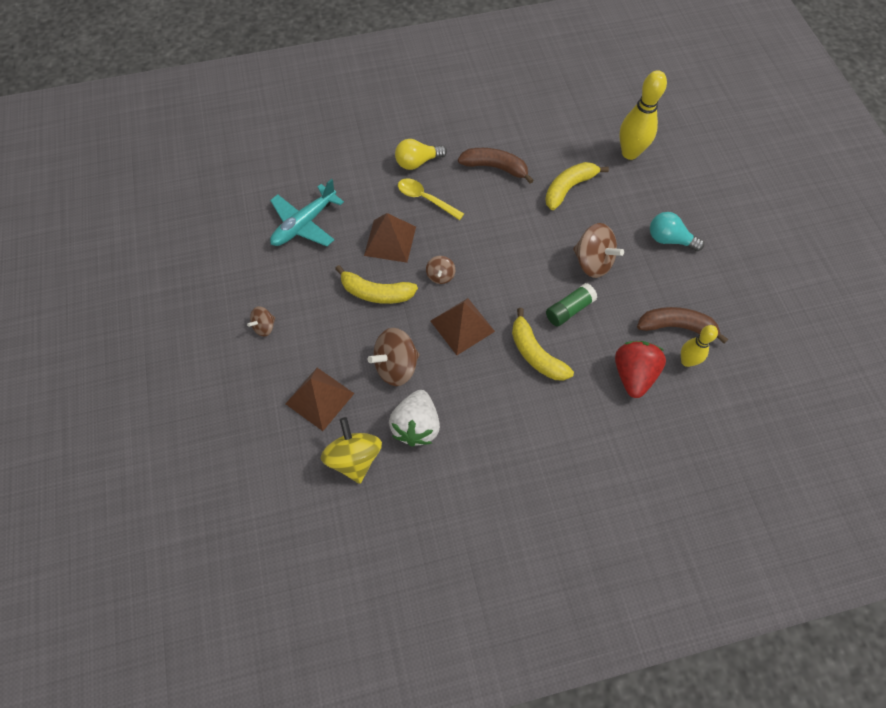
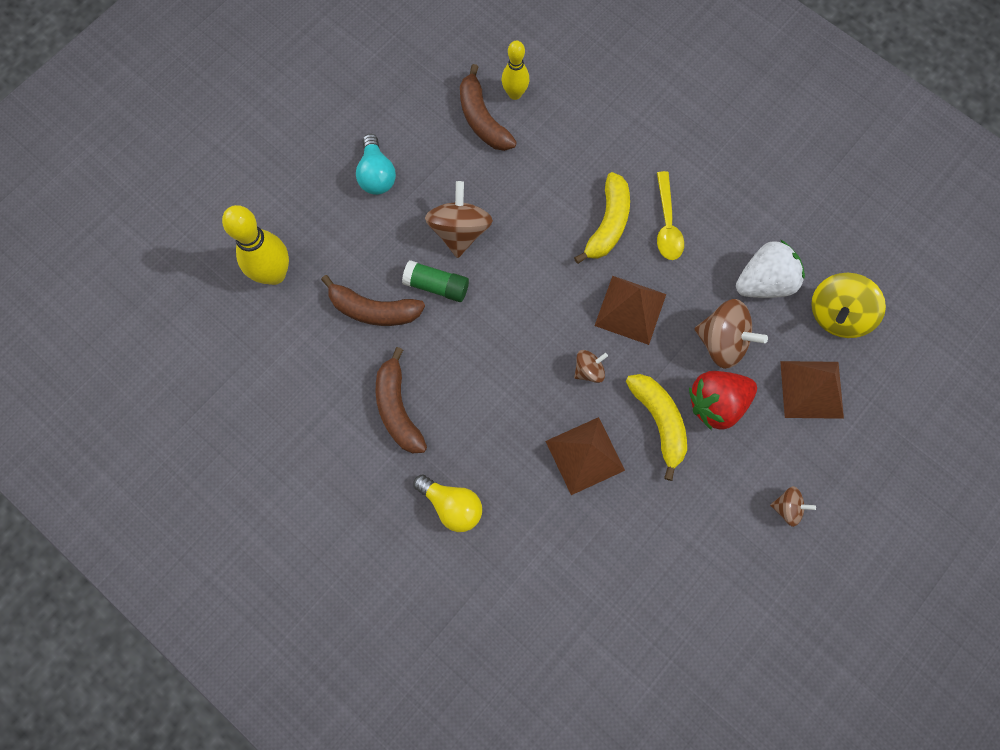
camera: 125 degrees left, 10 degrees up
(304, 224) = (635, 572): turquoise plane -> none
(425, 199) = (500, 457): yellow spoon -> yellow spoon (667, 224)
(569, 188) = (373, 310): yellow banana -> brown banana
(569, 310) = (534, 222): green glue stick -> green glue stick (436, 286)
(633, 375) = (564, 130): red strawberry -> red strawberry (716, 403)

